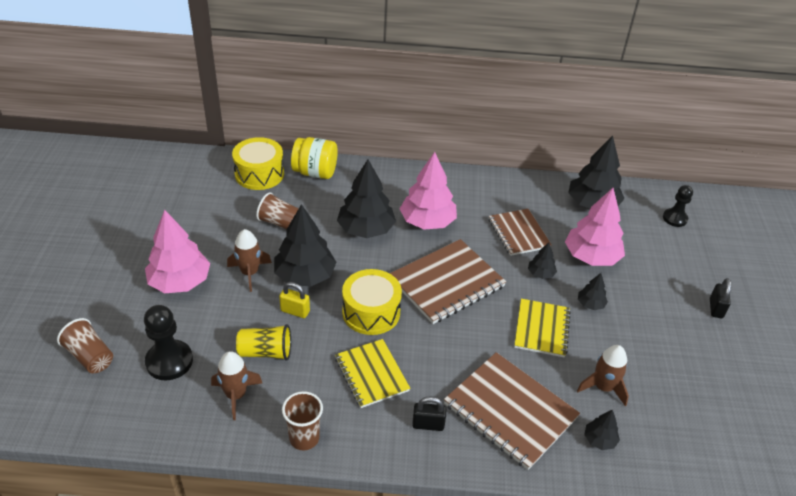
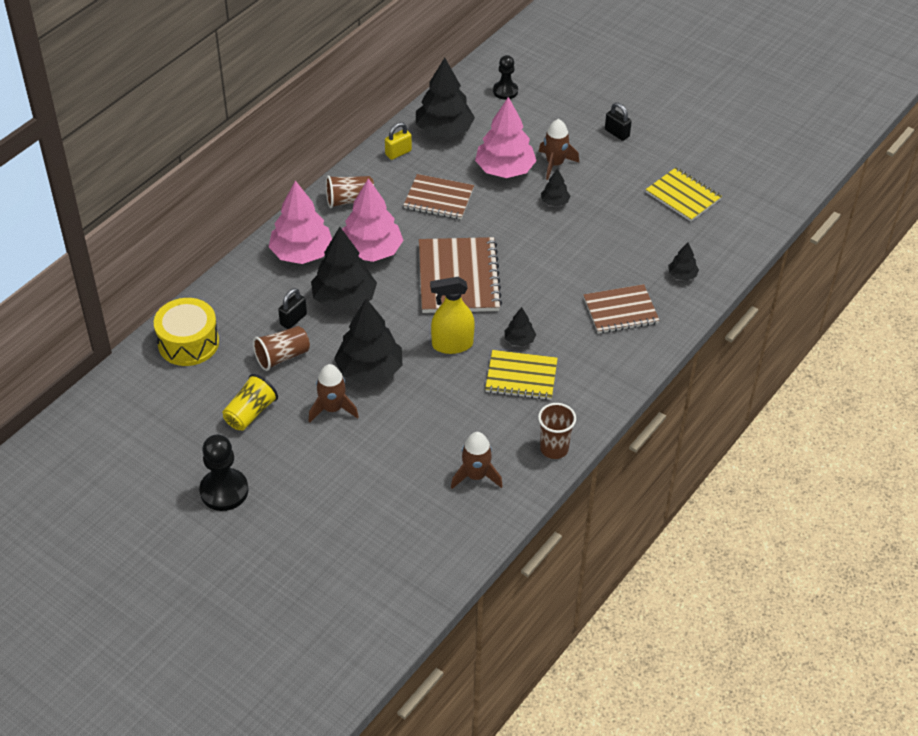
camera: 55 degrees left, 5 degrees up
(90, 356) = (349, 566): brown cup -> brown cup (349, 200)
(169, 361) = (401, 509): black pawn -> black pawn (224, 491)
(180, 282) = (301, 466): pink tree -> pink tree (301, 253)
(266, 352) = (442, 436): yellow cup -> yellow cup (250, 413)
(295, 311) = (409, 396): yellow padlock -> yellow padlock (398, 153)
(315, 172) = (226, 298): yellow jar -> none
(371, 312) = (452, 345): yellow drum -> yellow spray bottle
(428, 424) = (597, 366): black padlock -> black padlock (293, 319)
(510, 411) = (620, 311): brown notebook -> brown notebook, size x0.65
(540, 274) = (497, 212): black tree -> black tree (519, 340)
(541, 329) = (556, 246): yellow notebook -> yellow notebook (683, 196)
(603, 387) = (639, 245): brown rocket -> brown rocket (555, 164)

